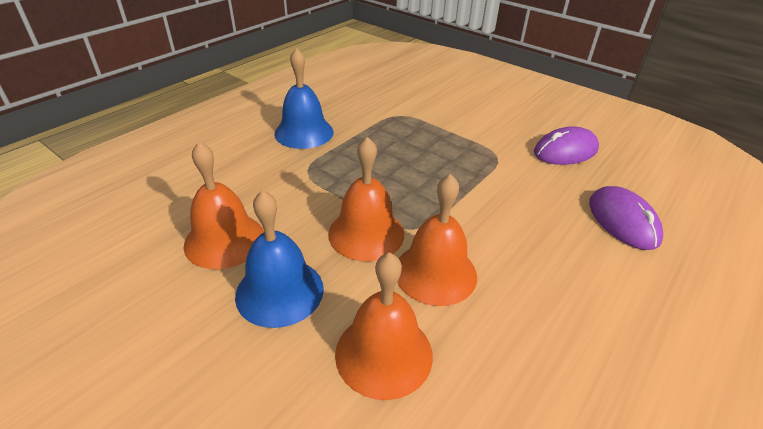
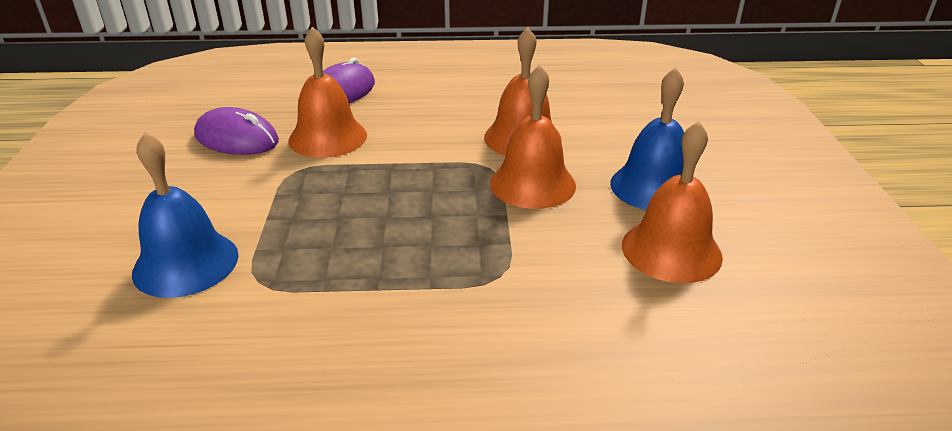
camera: 130 degrees left, 5 degrees down
(304, 132) = (421, 340): blue bell -> blue bell (186, 263)
(384, 353) = (617, 128): orange bell -> orange bell (328, 137)

